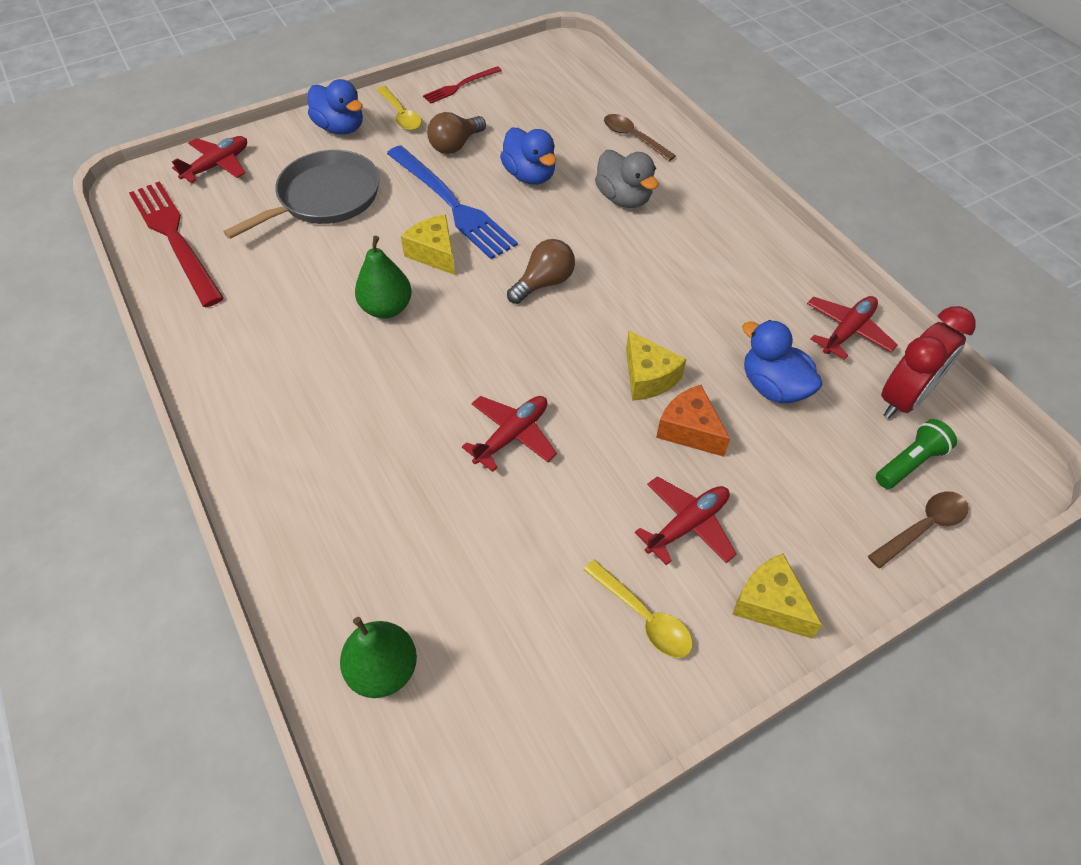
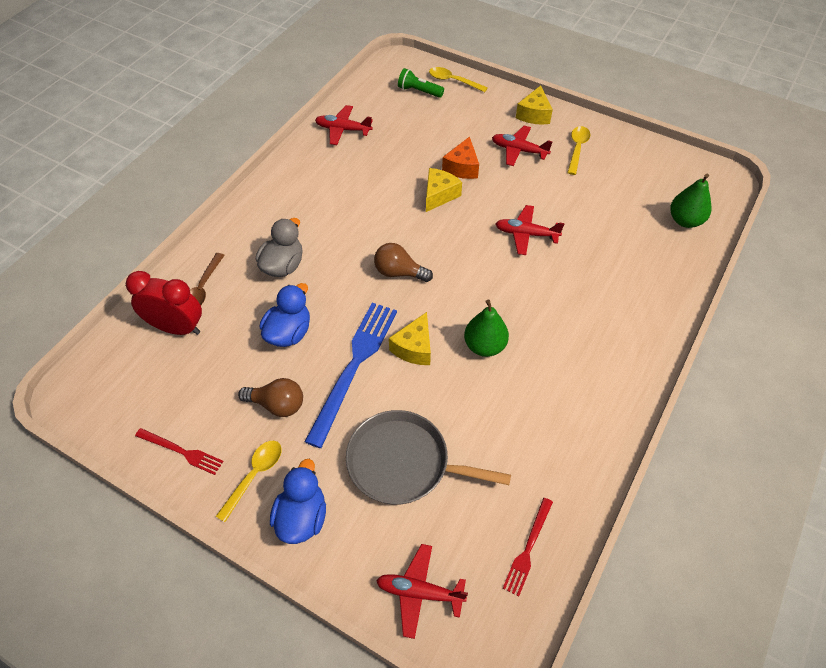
camera: 120 degrees left, 0 degrees up
(175, 238) = (528, 549): red fork -> red fork, size x0.52
(773, 386) = (406, 146): blue duck -> none
(904, 399) = (378, 101): red clock -> red clock (177, 328)
(922, 527) = (453, 81): brown spoon -> yellow spoon

